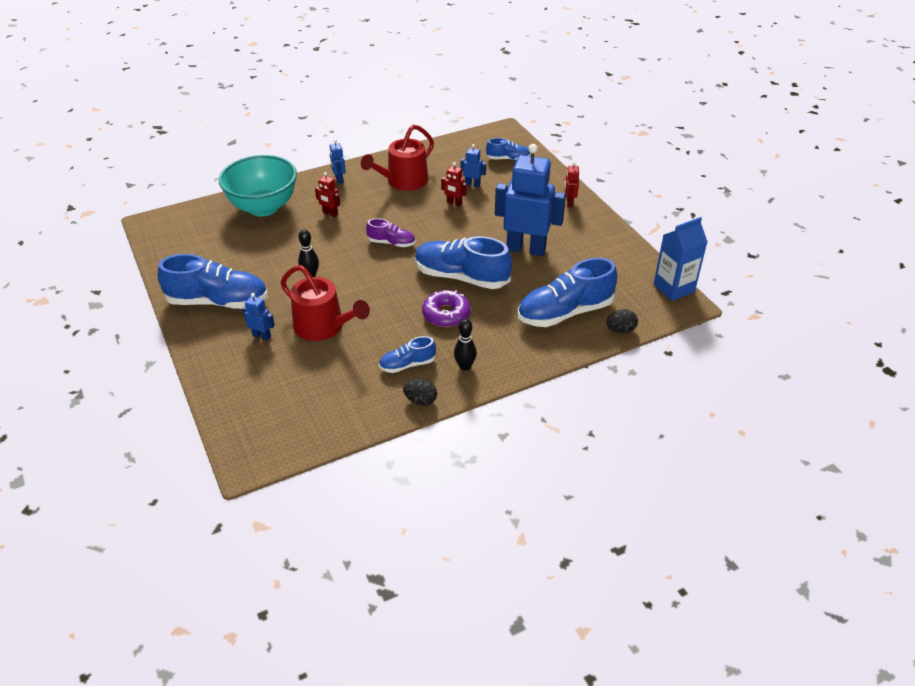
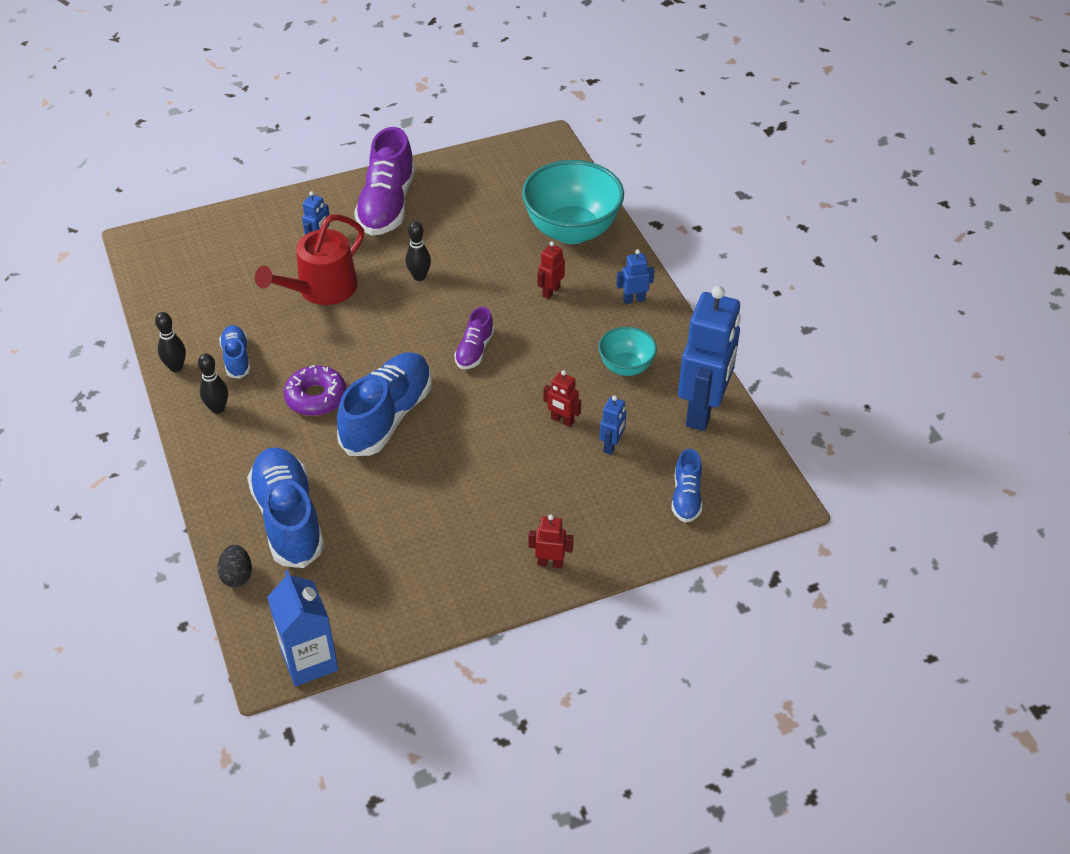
camera: 95 degrees right, 5 degrees up
(218, 301) = (387, 205): blue shoe -> purple shoe
(403, 181) = (626, 367): red watering can -> turquoise bowl
(420, 400) = (176, 367): black egg -> black bowling pin
(454, 203) = (562, 420): red robot -> red robot turned 90 degrees counterclockwise
(526, 249) = (437, 493): blue robot -> blue robot (703, 411)

